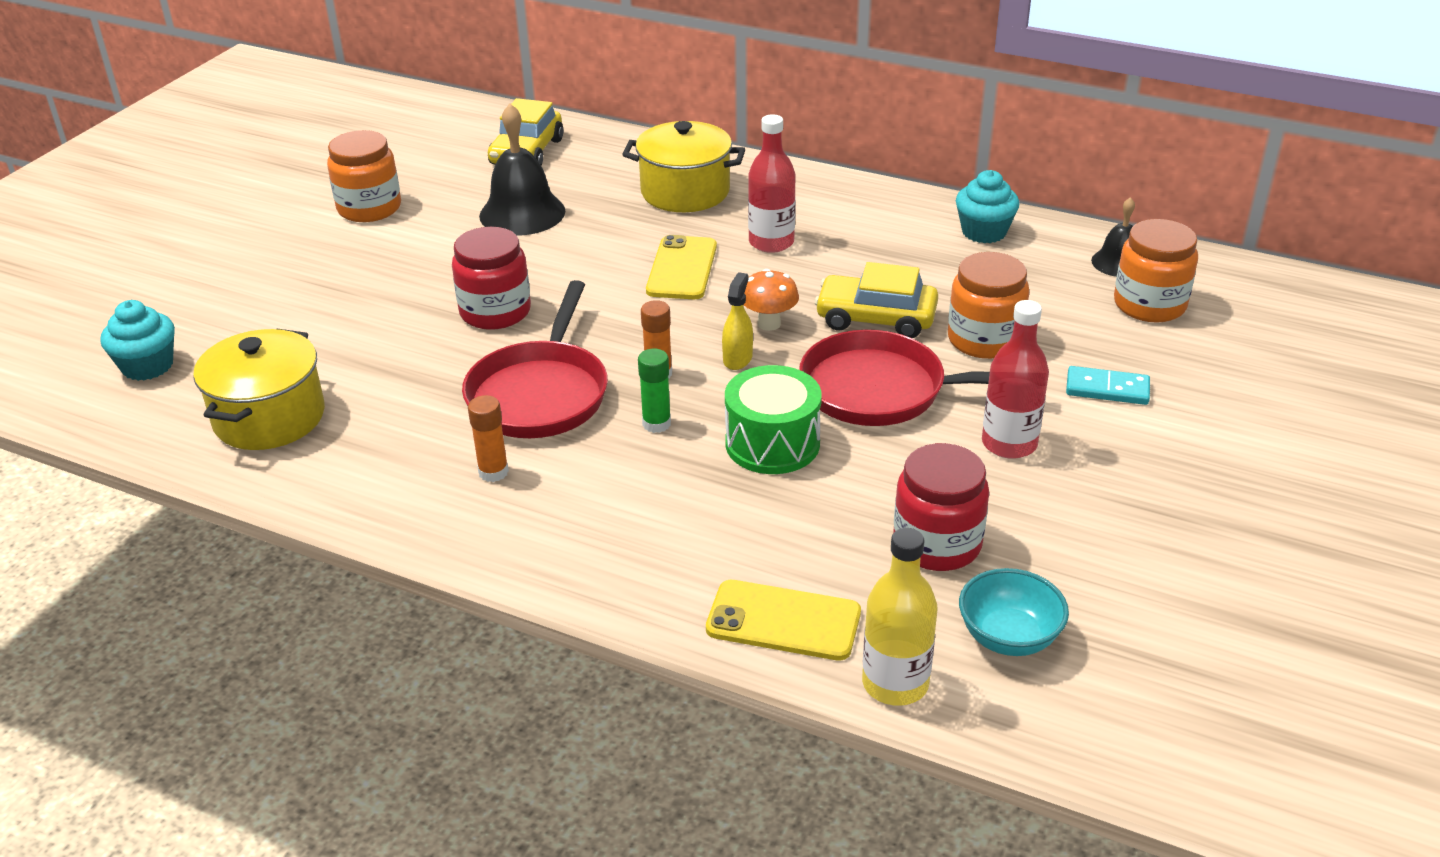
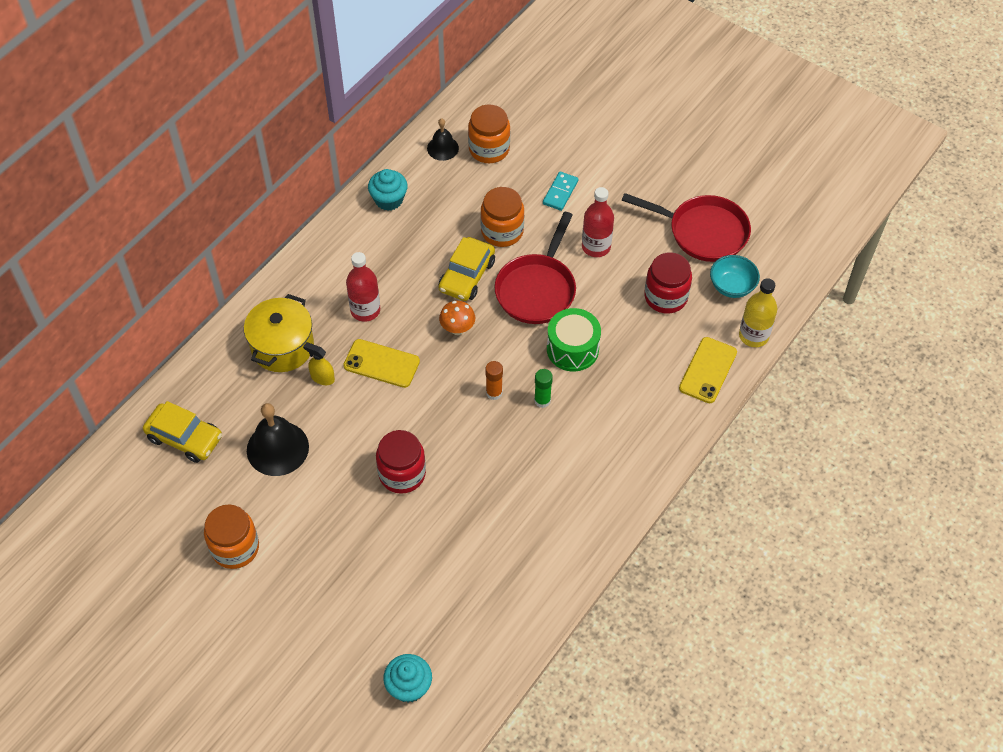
camera: 80 degrees left, 20 degrees up
(269, 418) = (487, 606): yellow pot -> none
(493, 472) = (568, 486): orange glue stick -> none
(540, 394) = (499, 456): red pan -> red pan (703, 232)
(737, 359) = (489, 351): yellow spray bottle -> yellow spray bottle (322, 377)

